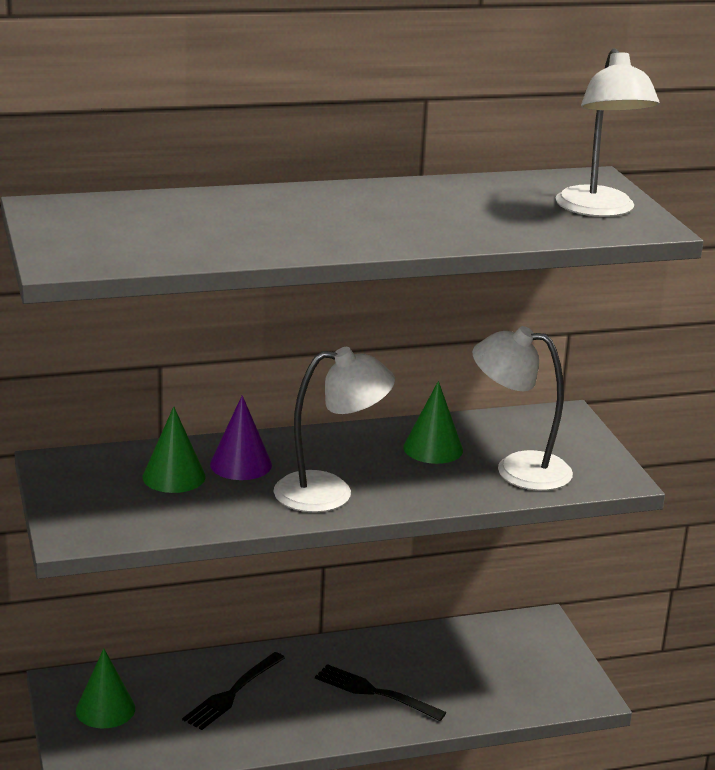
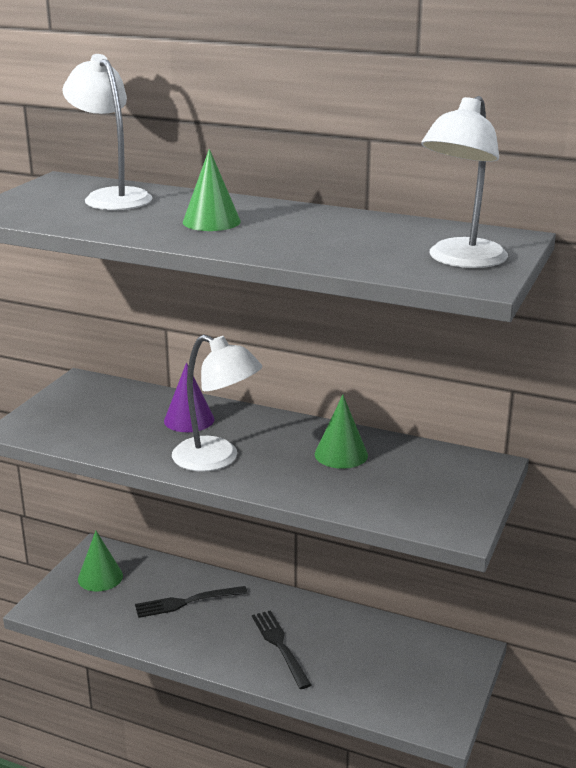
camera: 40 degrees right, 0 degrees up
(174, 476) = (135, 413): green cone -> green cone (211, 221)
(518, 469) = (384, 492): white lamp -> white lamp (112, 197)

